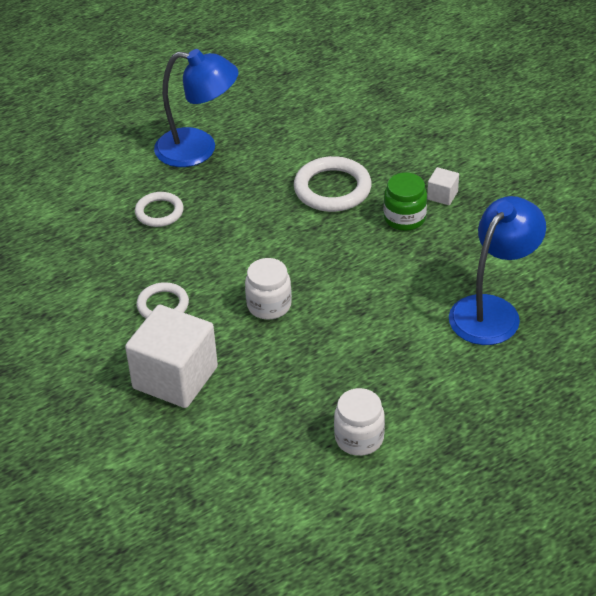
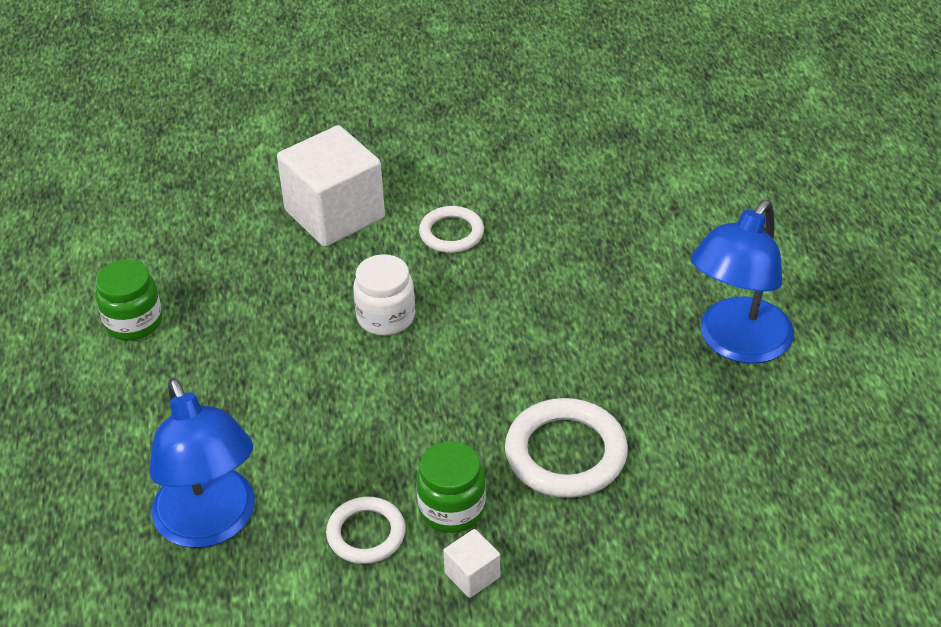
camera: 115 degrees right, 0 degrees up
(159, 212) = (621, 272): white ring -> white ring (366, 534)
(359, 438) = (133, 322): white jar -> green jar

